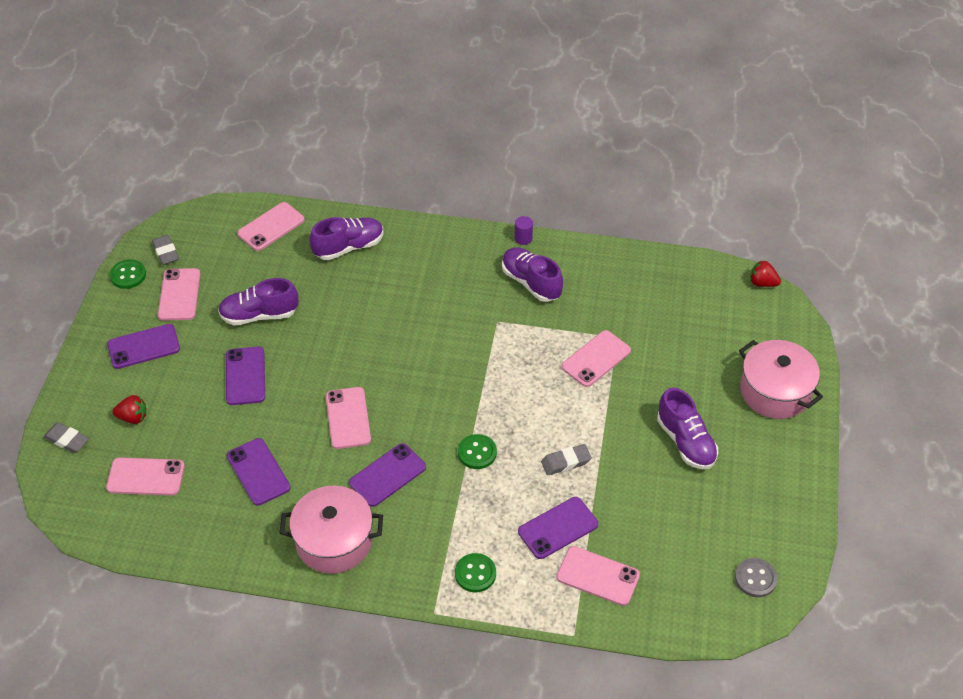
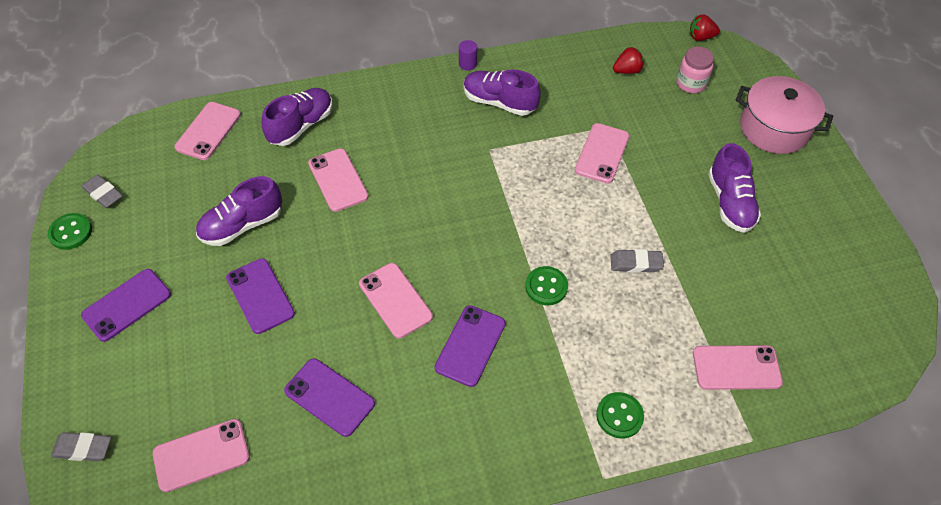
camera: 25 degrees left, 5 degrees up
(133, 417) = (152, 390): red strawberry -> red strawberry (627, 71)
(179, 294) = (141, 234): pink phone -> pink phone (338, 180)
(334, 541) = (454, 442): pink pot -> none
(558, 528) = (669, 333): purple phone -> none
(566, 462) = (636, 263): grey eraser -> grey eraser turned 45 degrees clockwise
(685, 442) = (730, 202): purple shoe -> purple shoe turned 45 degrees clockwise
(722, 324) = (691, 84): none -> pink jar
(755, 578) = (874, 310): grey button -> none

